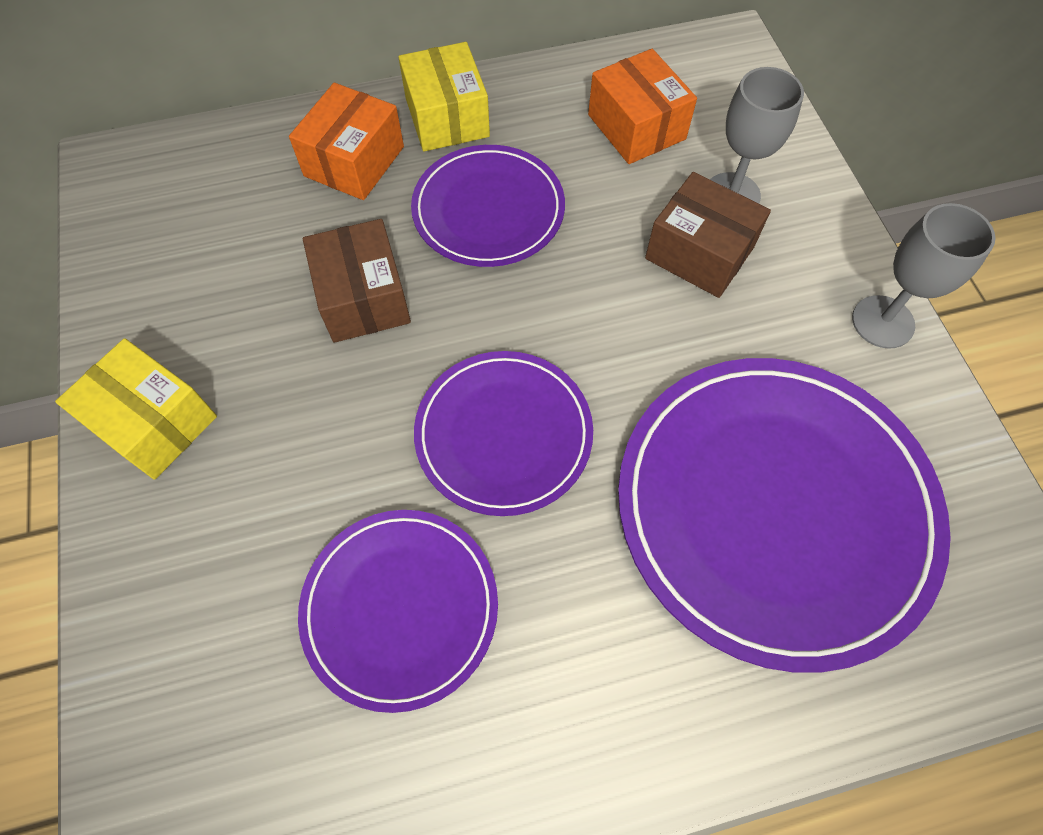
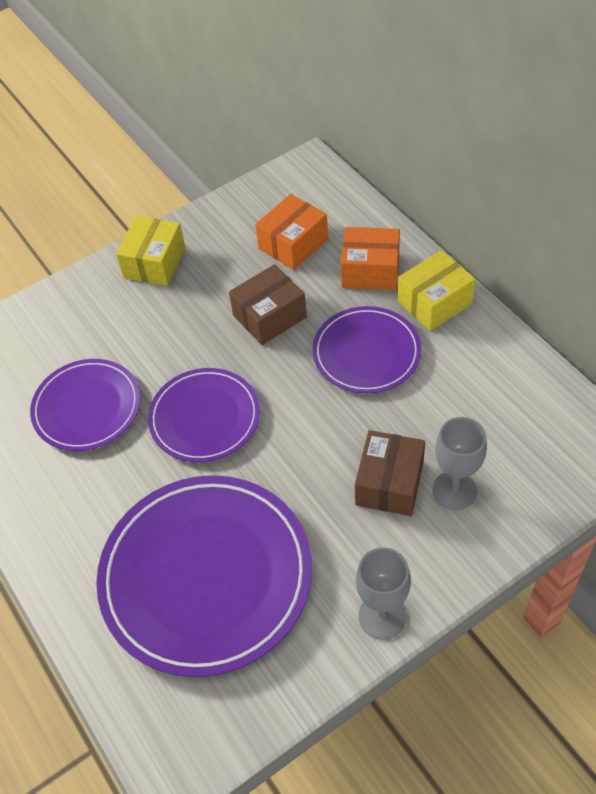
camera: 75 degrees right, 10 degrees down
(636, 127) = (488, 412): orange box -> orange box (293, 244)

